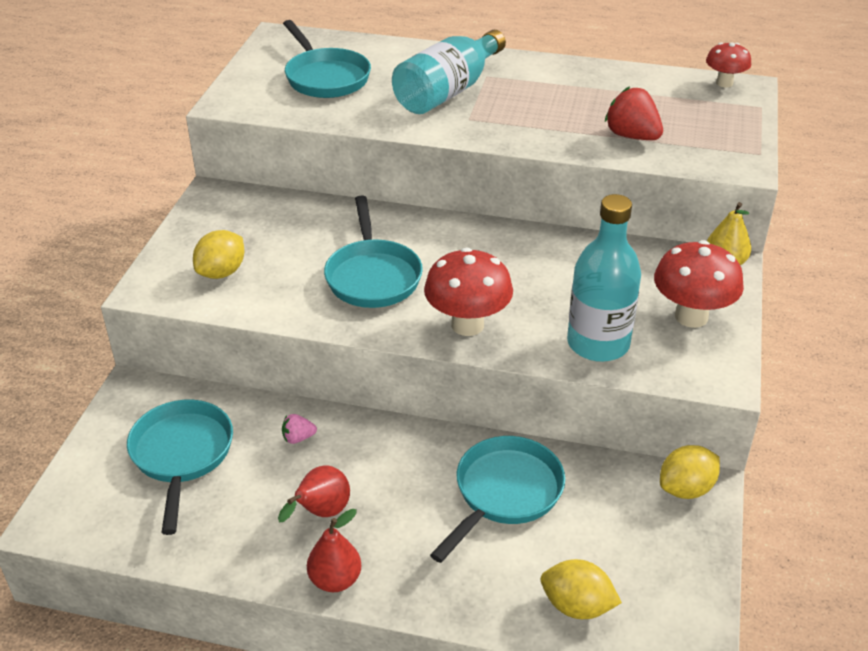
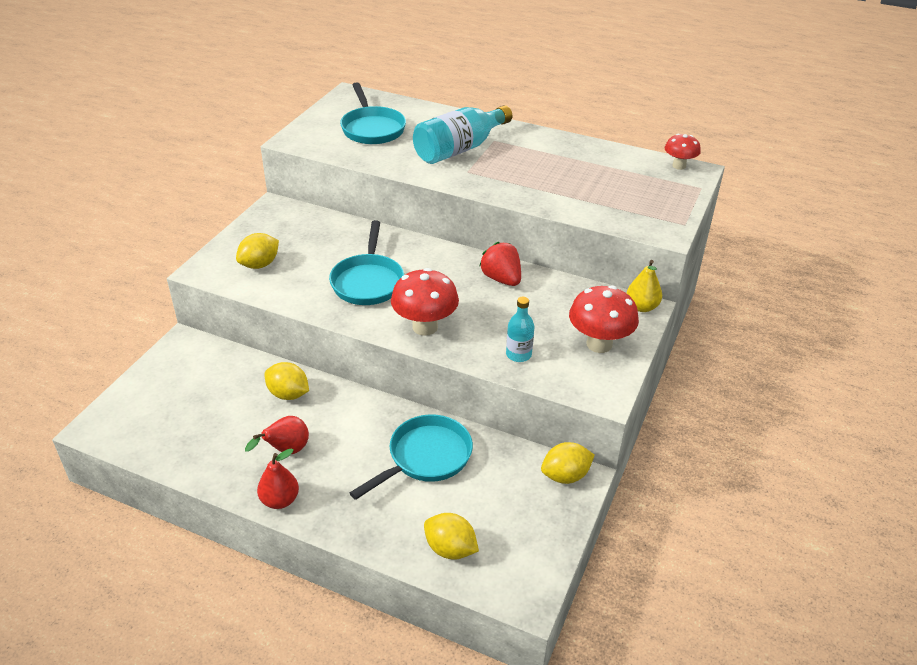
camera: 10 degrees right, 0 degrees up
(182, 455) = (202, 394): turquoise pan -> none
(298, 438) = (288, 394): pink strawberry -> yellow lemon
(598, 344) = (518, 354): turquoise bottle -> turquoise bottle, size x0.53
(632, 136) = (588, 199): red strawberry -> red strawberry (501, 279)

